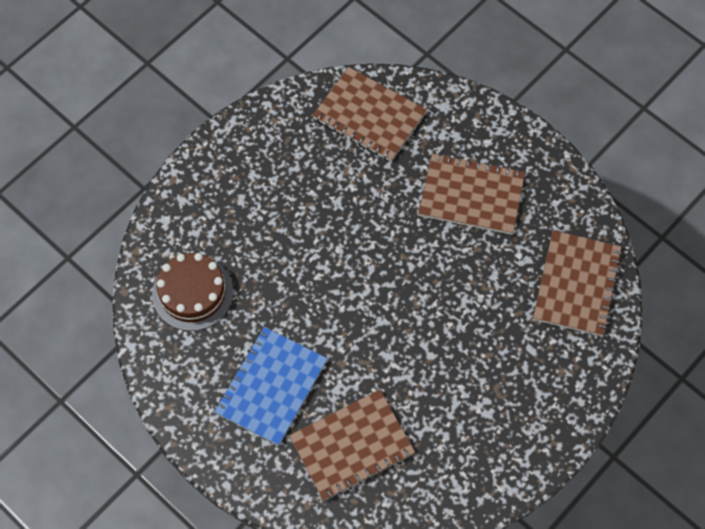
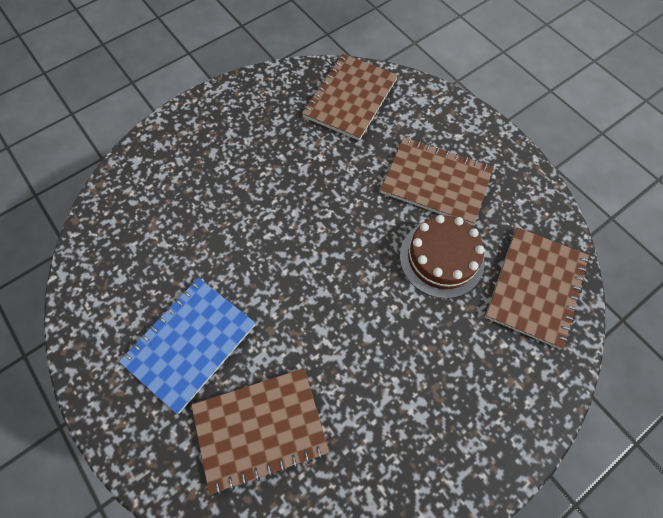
camera: 10 degrees right, 0 degrees up
(192, 293) = (140, 232): brown cake -> brown cake (441, 258)
(369, 116) = (350, 98): brown notebook -> brown notebook turned 75 degrees clockwise

